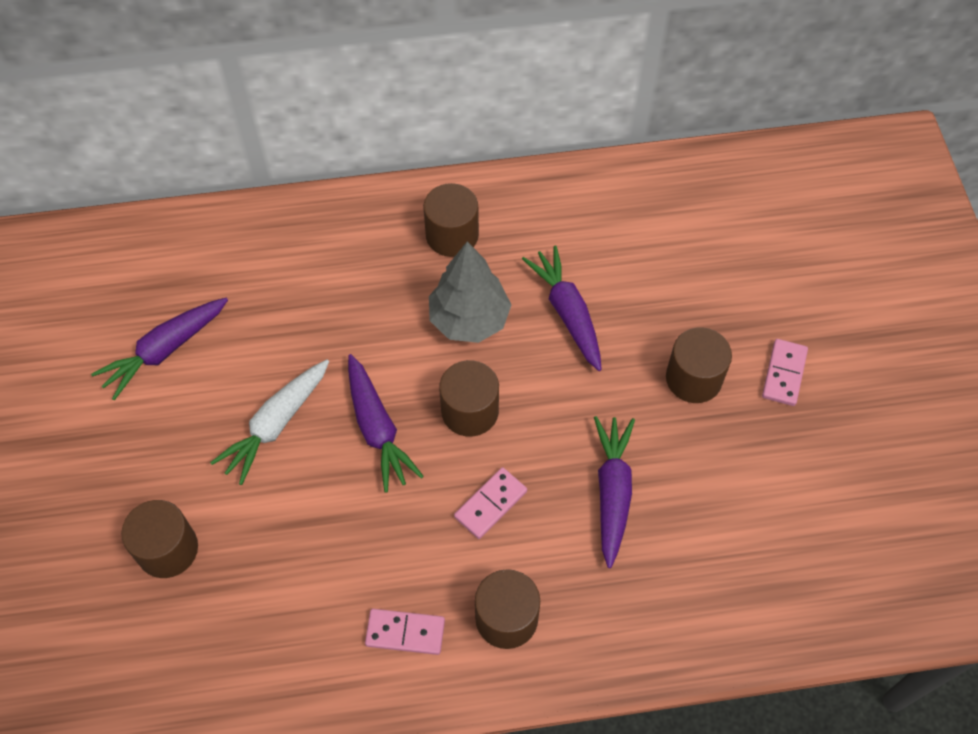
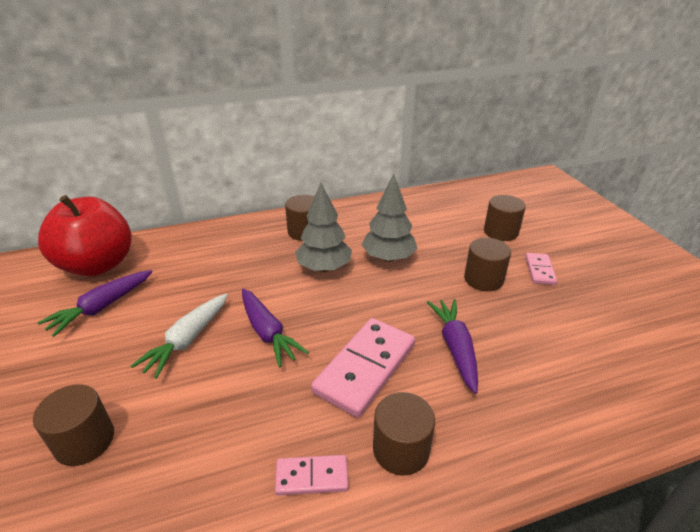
camera: 10 degrees left, 25 degrees down
(150, 265) = (98, 265): none -> red apple
(470, 411) = (335, 314): brown cylinder -> brown cylinder (500, 232)
(490, 504) = (365, 368): pink domino -> pink domino, size x1.93
(567, 313) = (388, 258): purple carrot -> grey tree

